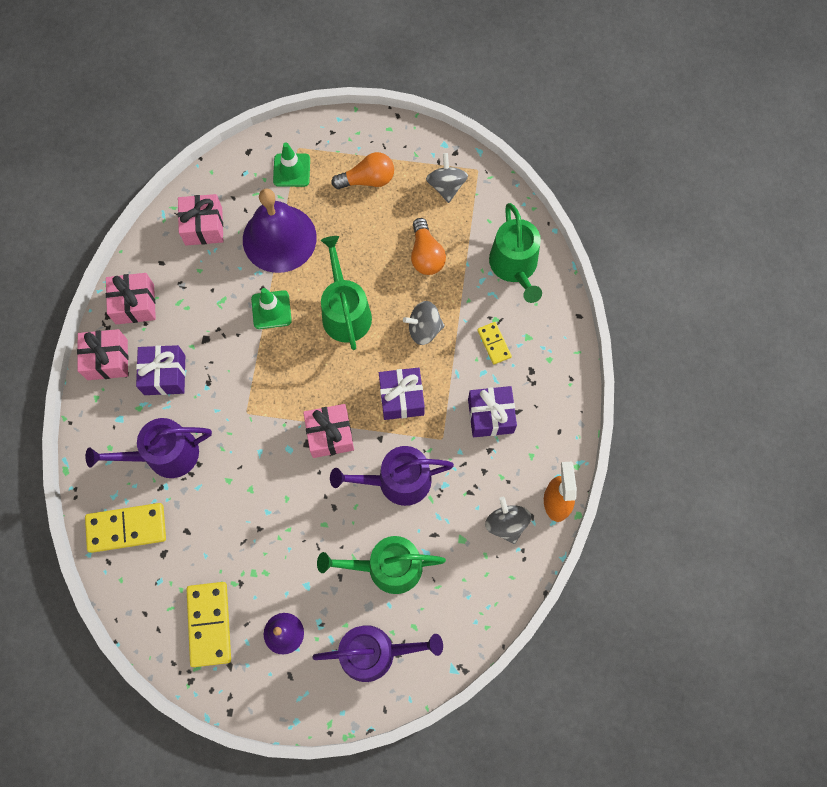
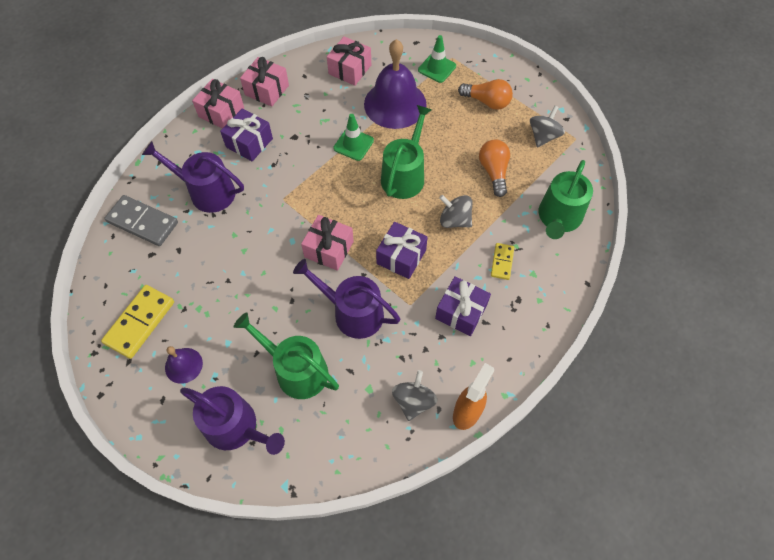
camera: 35 degrees right, 10 degrees down
(127, 528) = (143, 222): yellow domino -> grey domino
(426, 255) = (494, 172): orange light bulb -> orange light bulb turned 150 degrees clockwise

